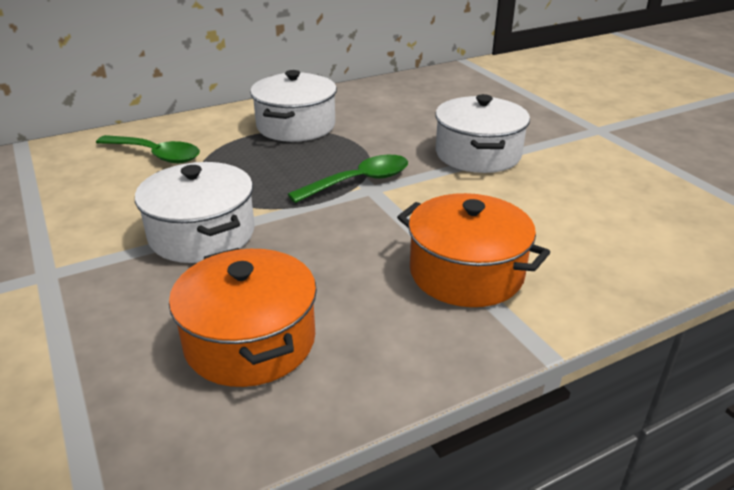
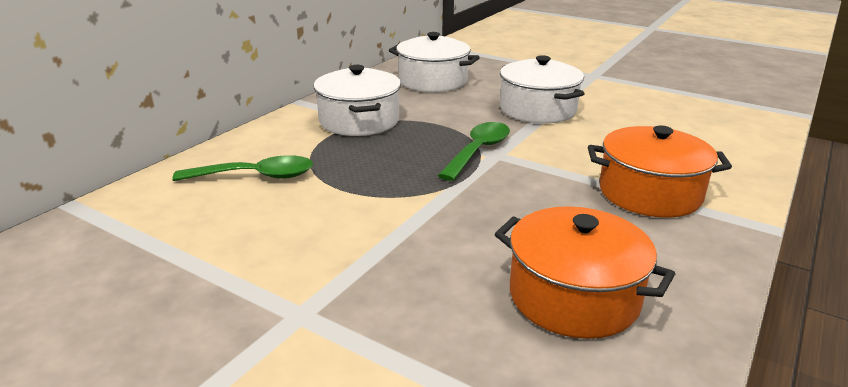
camera: 30 degrees left, 5 degrees down
(202, 234) = (405, 229): white pot -> white pot (432, 81)

